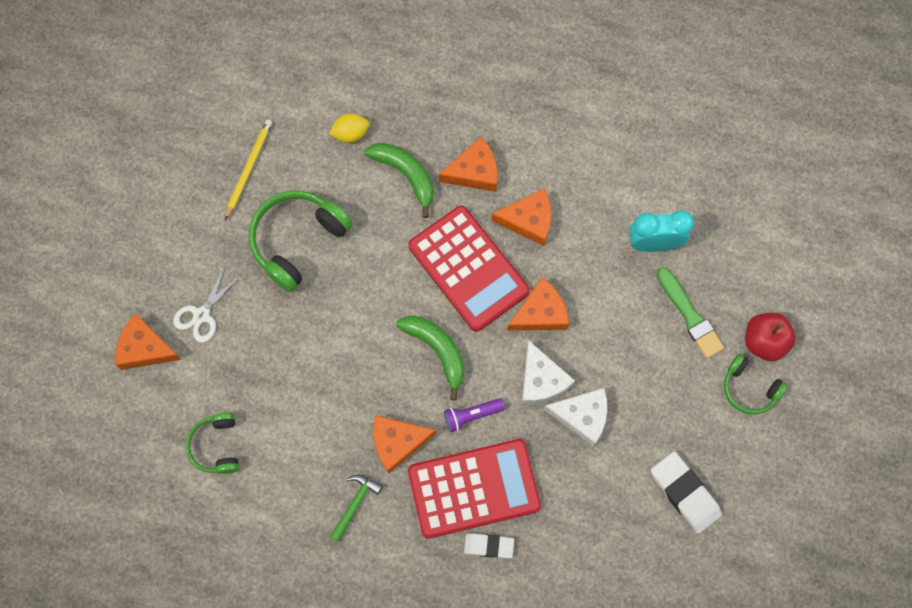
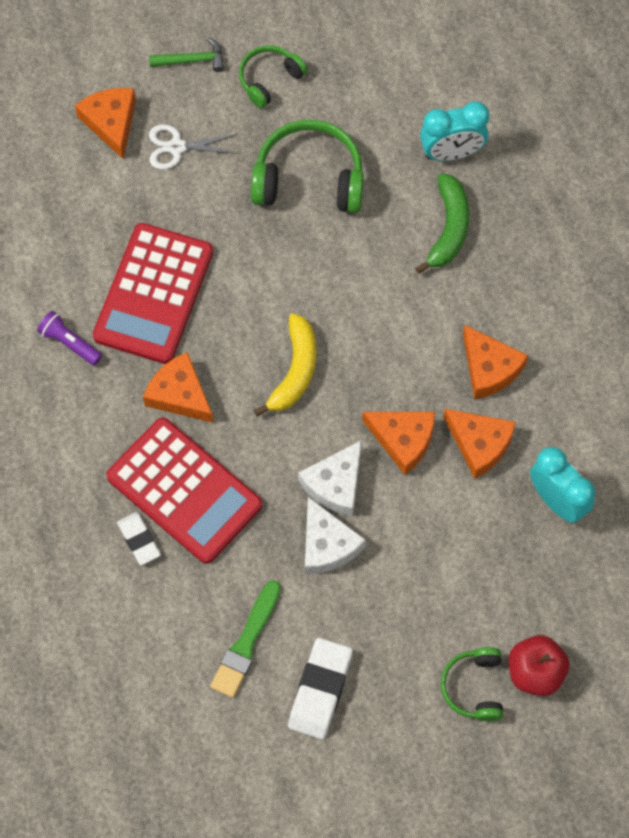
camera: 55 degrees right, 5 degrees down
(216, 446) = (64, 242): green headphones -> green headphones (269, 79)
(249, 168) = (347, 90): yellow pencil -> none
(350, 134) = (451, 153): yellow lemon -> turquoise clock
(355, 504) = (95, 396): green hammer -> green hammer (192, 60)
(437, 350) = (295, 370): green banana -> yellow banana
(468, 268) = (397, 346): red calculator -> red calculator (154, 294)
(471, 415) = (254, 443): purple flashlight -> purple flashlight (69, 343)
(474, 172) = (500, 287): orange cheese -> orange cheese (479, 444)
(689, 315) = (507, 582): green brush -> green brush (246, 643)

